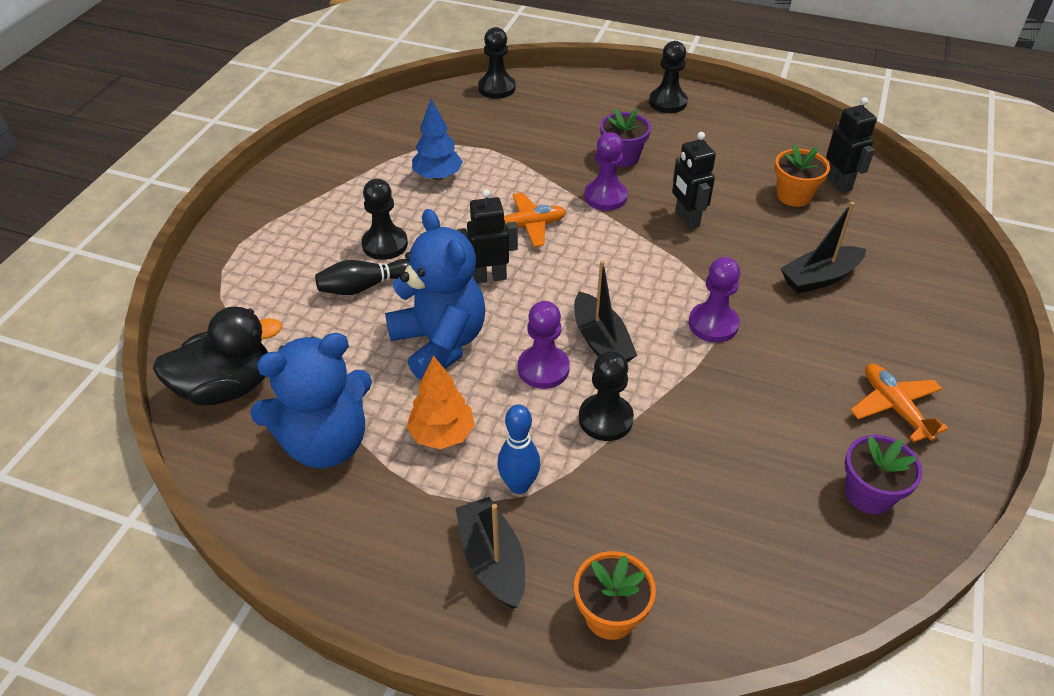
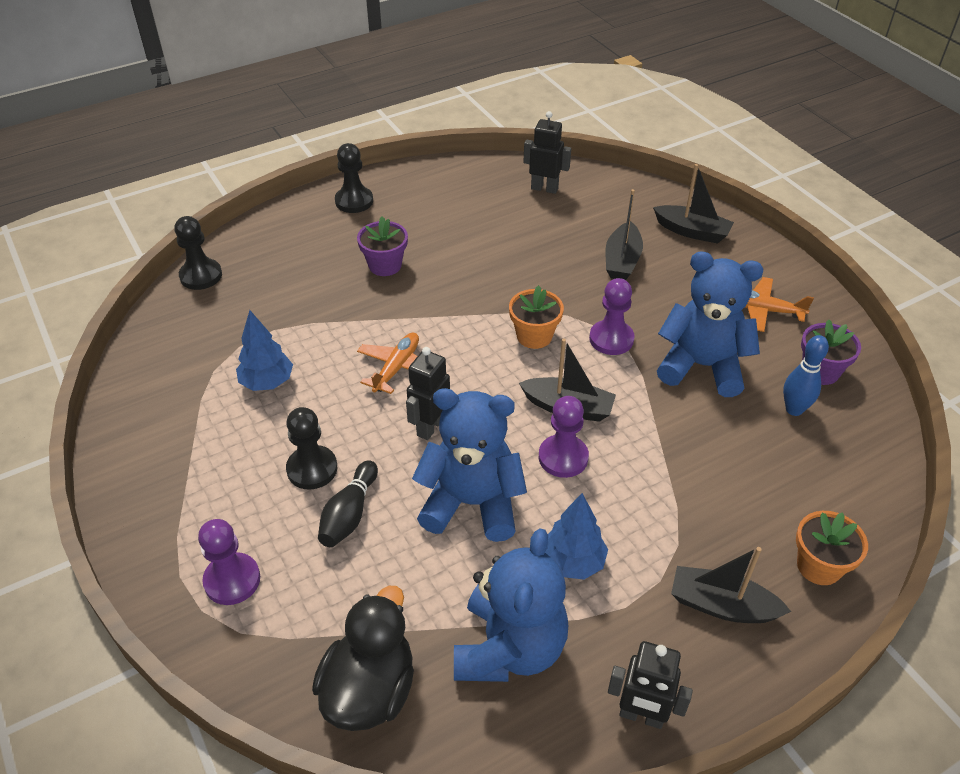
camera: 50 degrees left, 0 degrees up
(442, 434) = (572, 562): orange tree -> blue tree
(519, 485) = (665, 545): blue bowling pin -> blue bowling pin (794, 409)
(605, 197) = (418, 303): purple pawn -> purple pawn (232, 580)
(605, 419) = (645, 455): black pawn -> none
(686, 219) = (493, 280): black robot -> black robot (641, 716)
(759, 401) = (702, 366): none -> blue teddy bear
(794, 195) = (531, 215): orange flower pot -> orange flower pot (534, 336)
(929, 301) = (692, 231): none -> black boat

